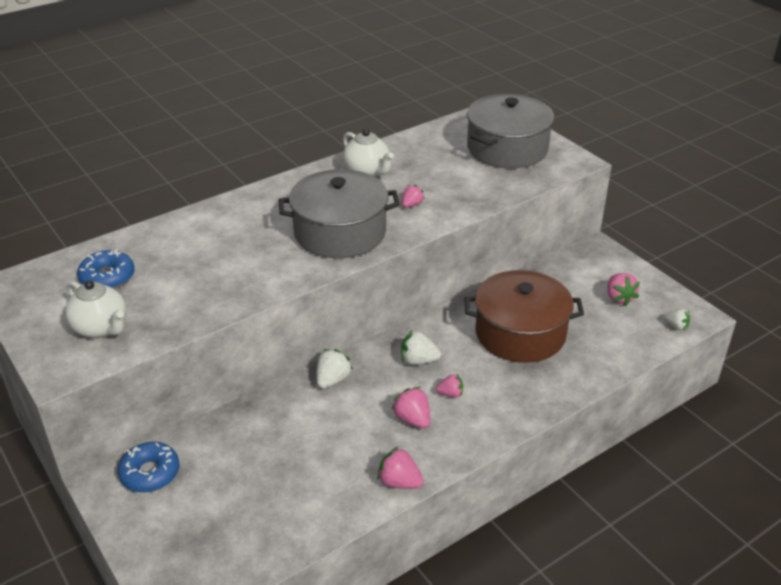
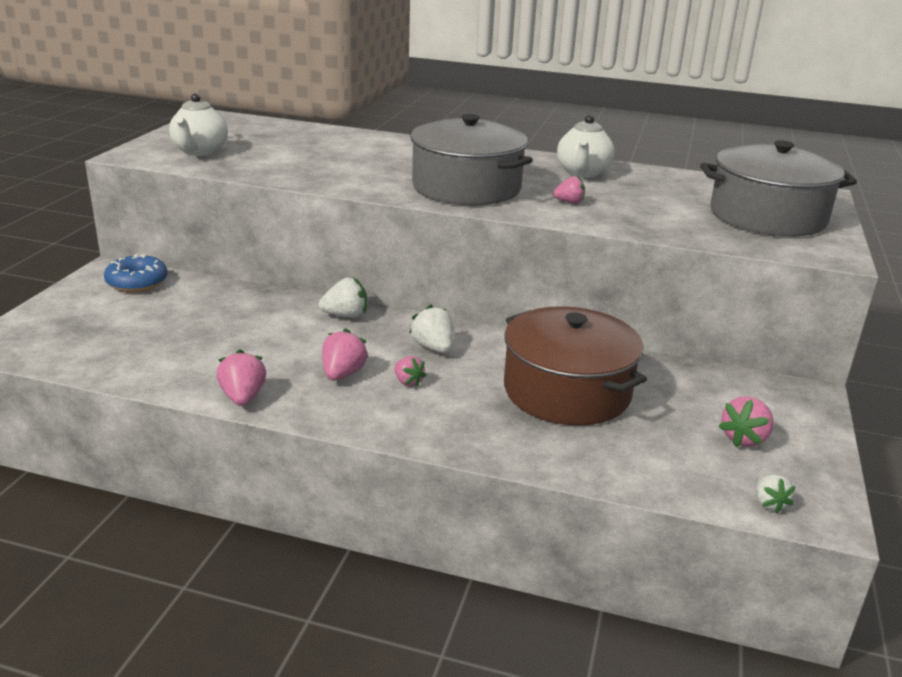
camera: 50 degrees right, 10 degrees down
(107, 277) = (265, 137): blue donut -> none

